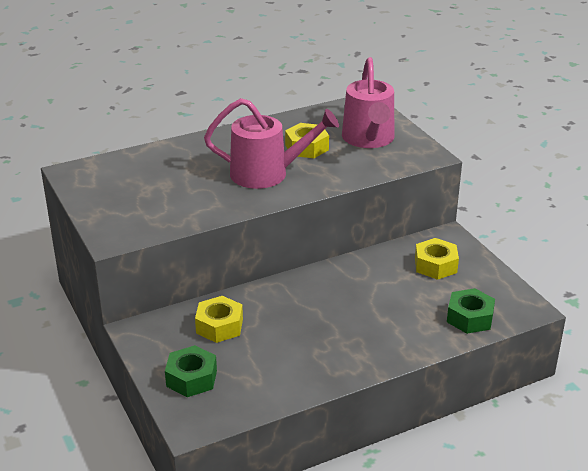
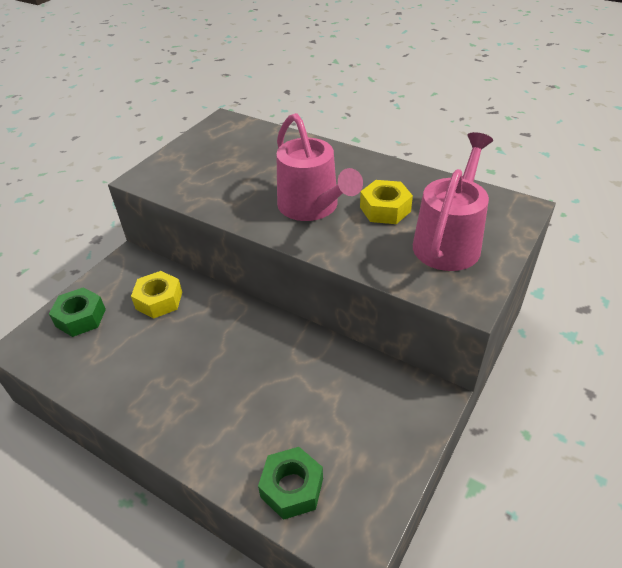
camera: 60 degrees right, 10 degrees up
(369, 139) = (449, 241): pink watering can -> pink watering can turned 150 degrees clockwise
(435, 265) = (367, 411): yellow nut -> none

